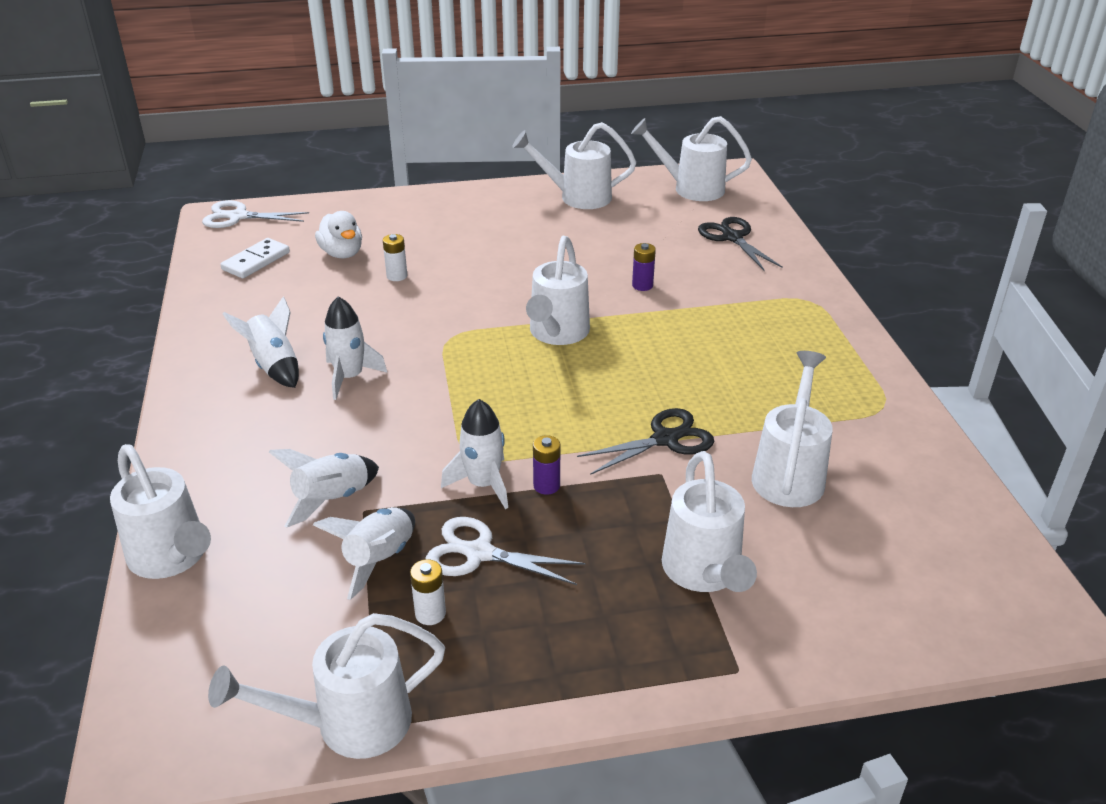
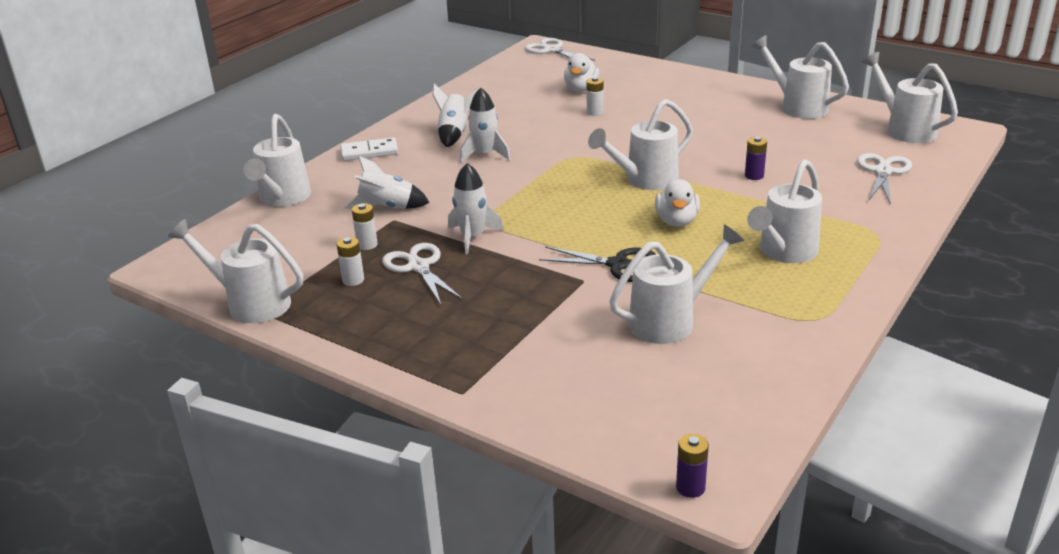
camera: 45 degrees right, 5 degrees down
(256, 261) = (525, 77): white domino -> white domino (369, 152)
(379, 559) = (367, 245): white rocket -> white battery
(546, 485) = (506, 254): purple battery -> purple battery (690, 487)
(647, 365) = (676, 221): none -> white duck
(704, 572) = (523, 339): white watering can -> white watering can (784, 252)
(732, 237) = (883, 172): black scissors -> white scissors

